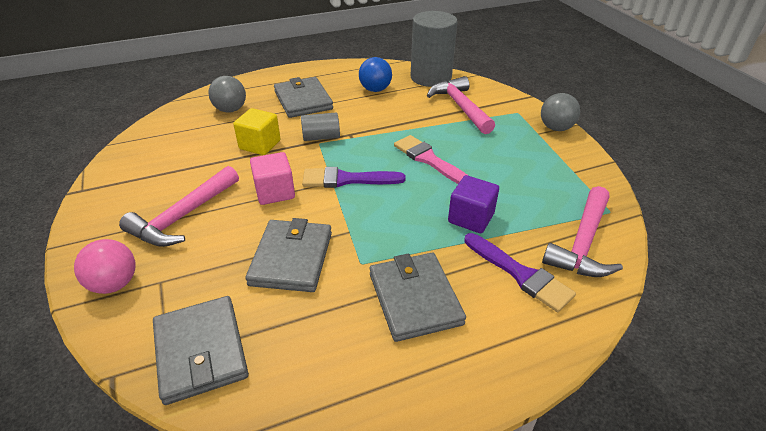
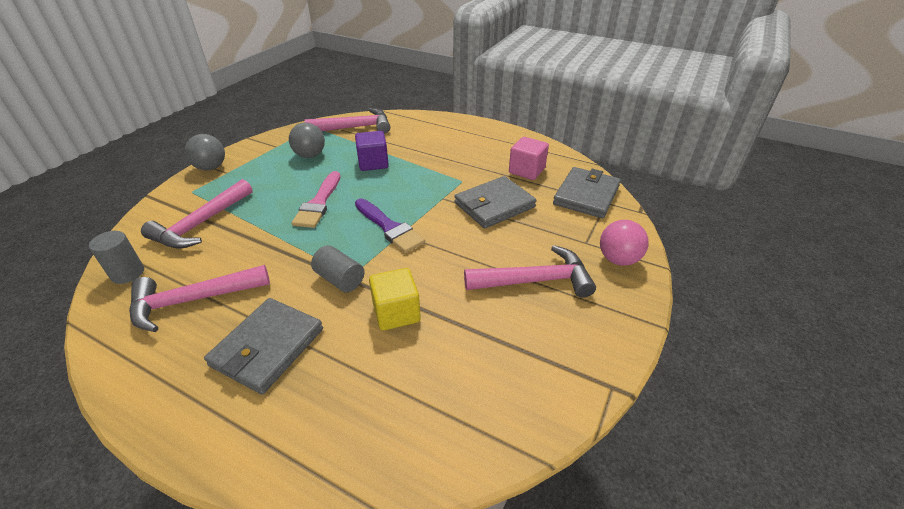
camera: 130 degrees left, 0 degrees up
(230, 110) = (350, 404): grey ball -> grey ball (310, 155)
(275, 192) = (448, 253): pink cube -> pink cube (526, 170)
(375, 90) = (193, 300): blue ball -> pink hammer
(414, 299) = (462, 155): grey wallet -> none
(430, 77) = (127, 273): grey cylinder -> grey cylinder, size x0.51
(520, 274) = (403, 136): purple brush -> none

